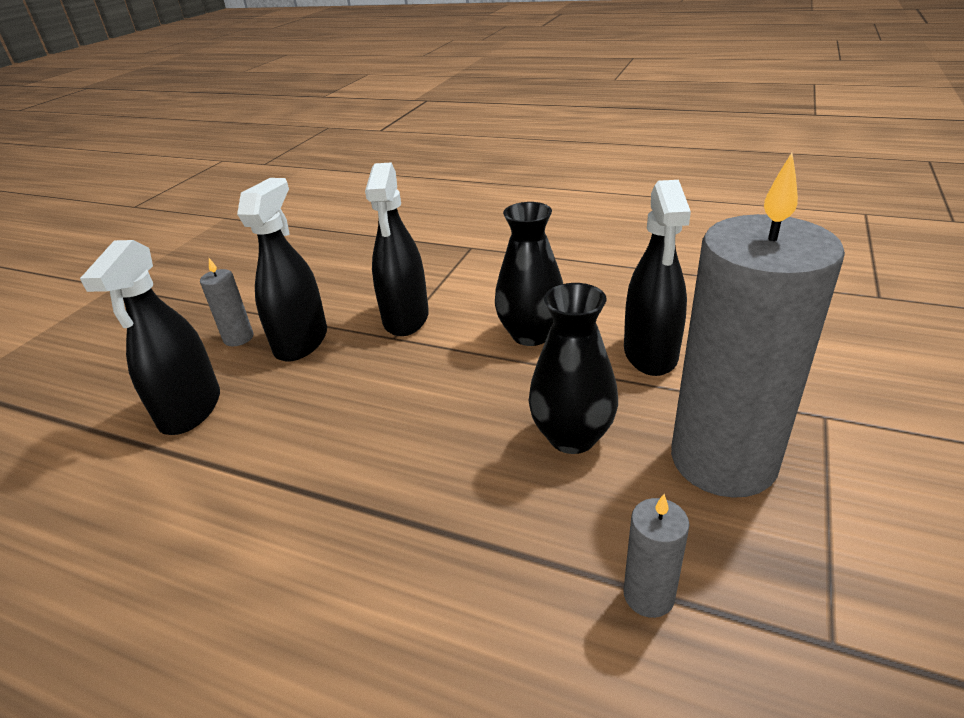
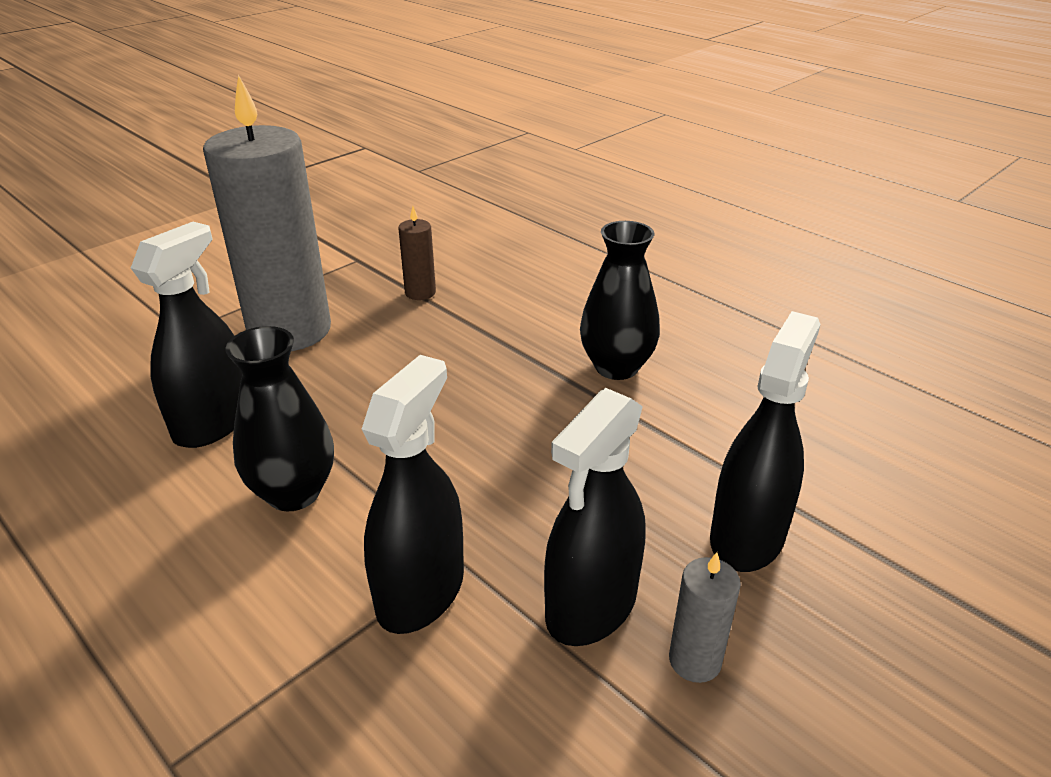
camera: 160 degrees left, 0 degrees up
(572, 437) = (372, 376): black vase -> black vase (616, 367)
(648, 595) = (420, 292): grey candle -> brown candle

